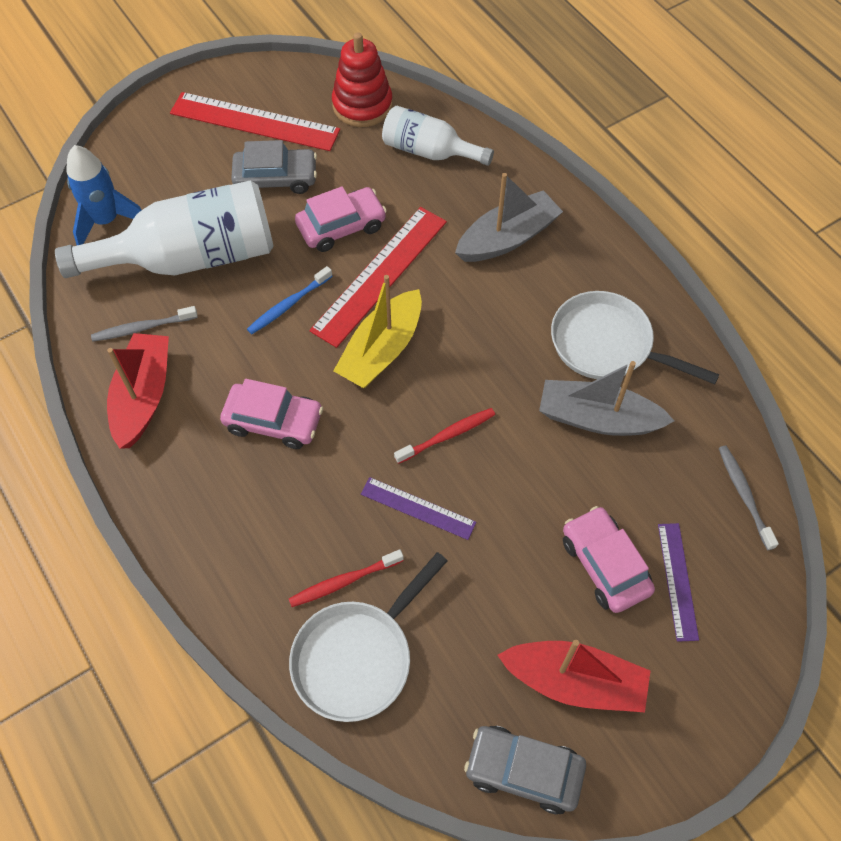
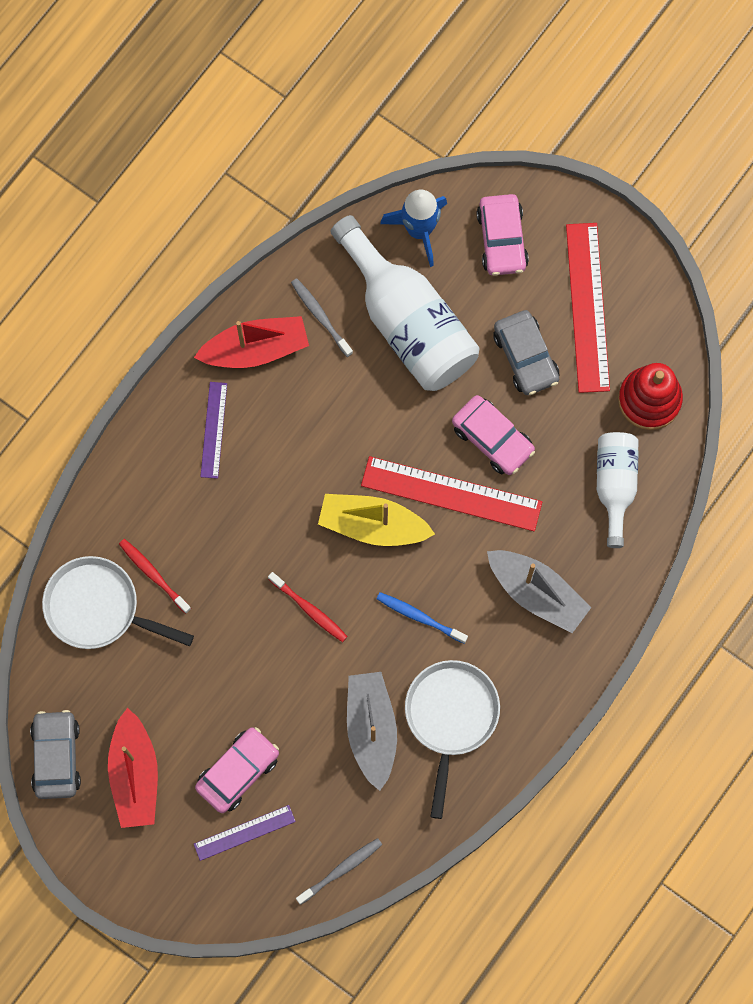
camera: 70 degrees right, 15 degrees up
(273, 421) = (271, 463): pink car -> pink car (501, 239)
(289, 305) = (389, 427): blue toothbrush -> blue toothbrush (420, 617)
(418, 508) = (235, 609): purple ruler -> purple ruler (214, 430)

